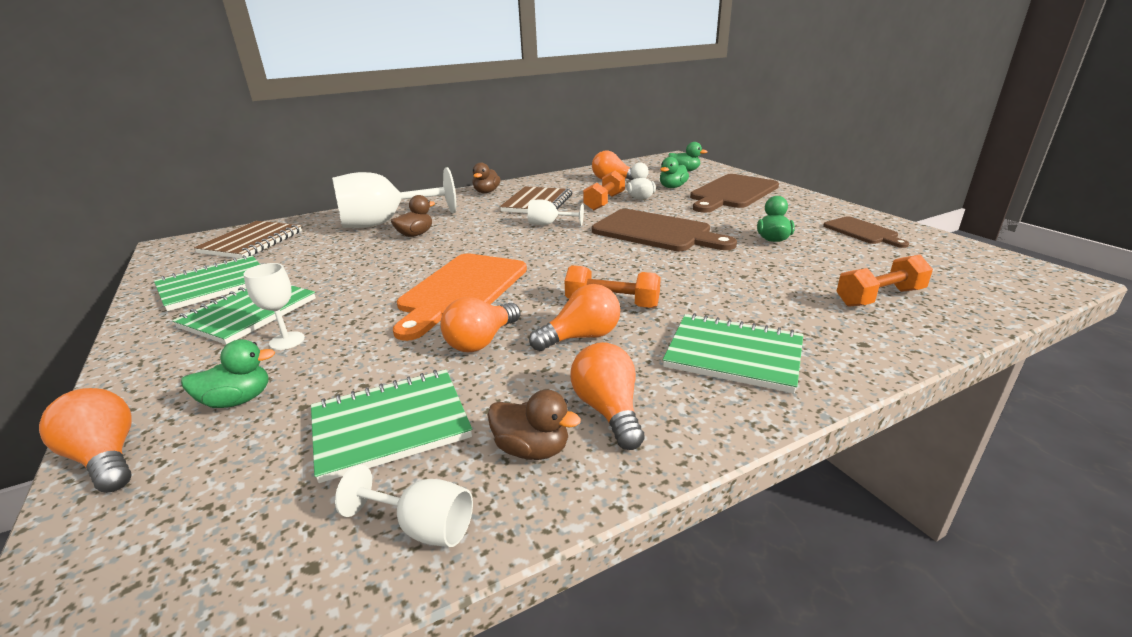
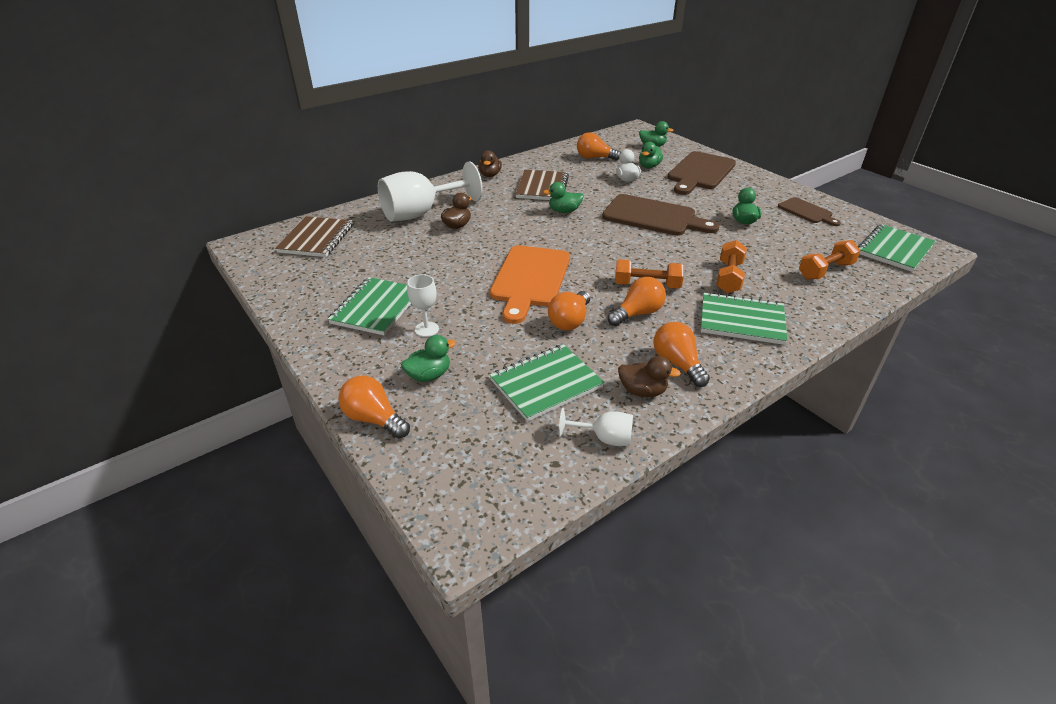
camera: 10 degrees left, 10 degrees up
(214, 285) = (323, 284): green notebook -> green notebook (894, 250)
(549, 224) = (564, 211): white goblet -> green duck
(604, 202) = (599, 185): orange dumbbell -> orange dumbbell (729, 277)

